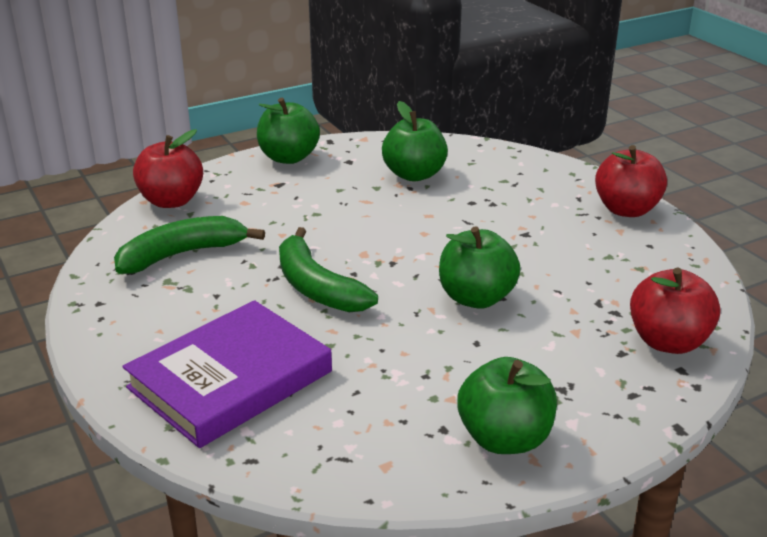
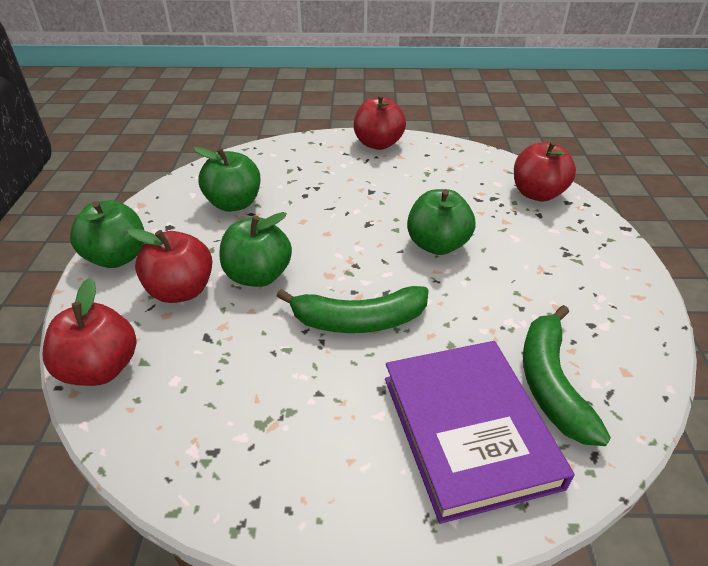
camera: 60 degrees left, 10 degrees up
(182, 254) = (220, 395): green banana -> green banana (551, 383)
(276, 197) = (181, 291): none -> red apple
(504, 438) = (613, 300): green apple -> green apple (258, 276)

